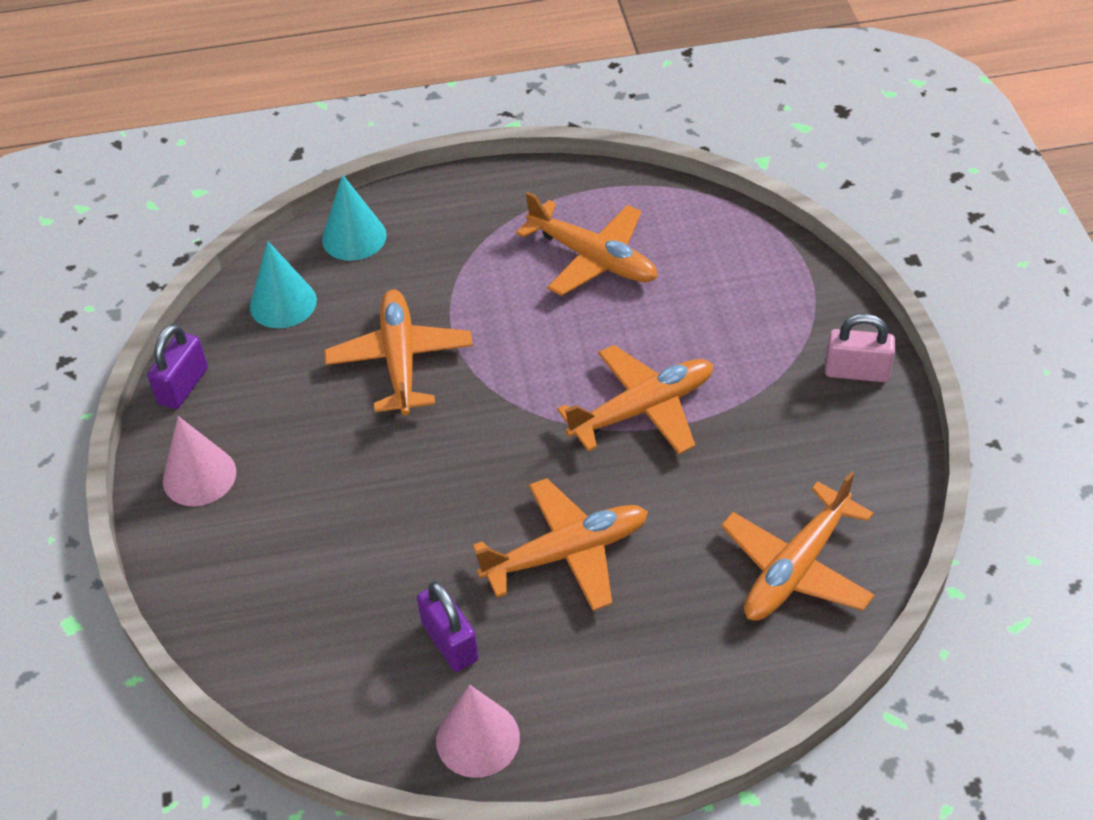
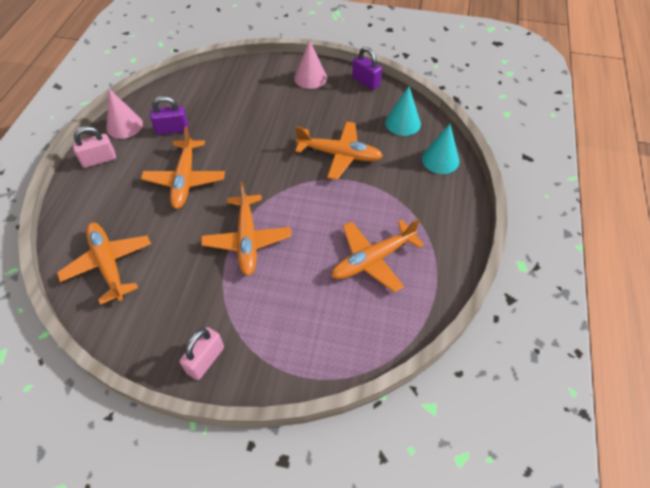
camera: 110 degrees right, 5 degrees up
(591, 727) = (99, 160): none -> pink padlock

